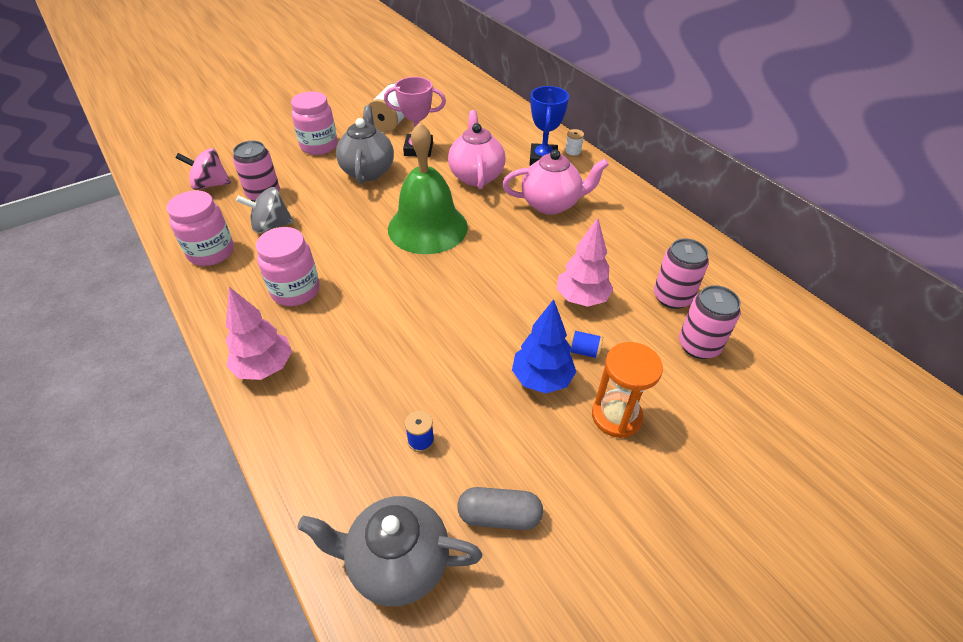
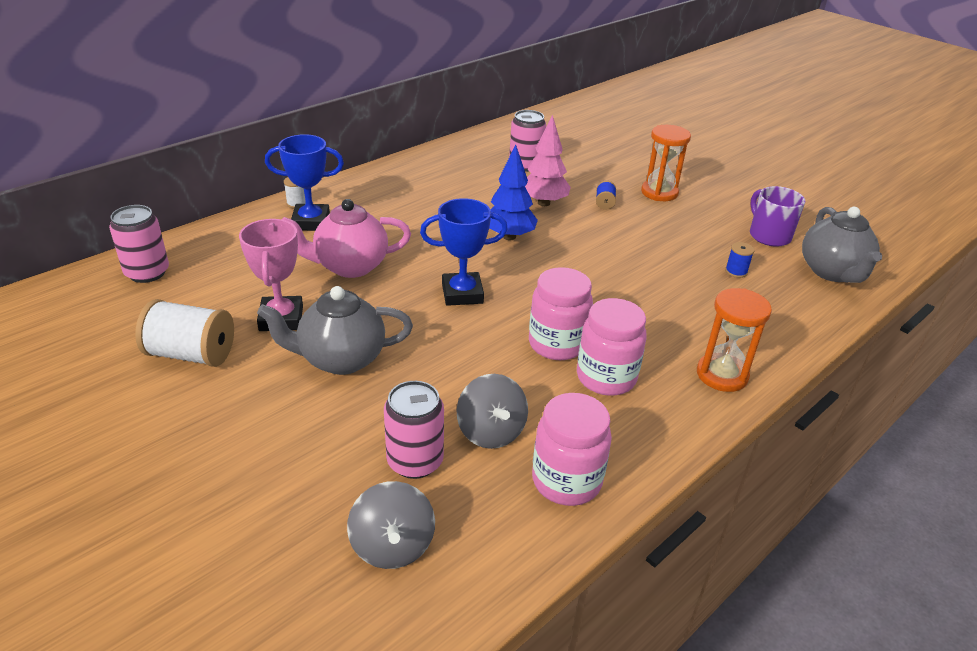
camera: 100 degrees left, 10 degrees down
(210, 185) = (392, 546): pink spinning top -> grey spinning top
(265, 367) = (722, 375): pink tree -> orange hourglass
(319, 146) = (264, 427): pink jar -> pink jar (557, 344)
(427, 227) = (462, 294): green bell -> blue trophy
(499, 515) = (768, 235): grey capsule -> purple mug
(542, 379) = (643, 221): blue tree -> blue tree (509, 236)
(551, 204) = (403, 217): pink teapot -> none
(699, 345) = (574, 159): pink can -> pink can (147, 273)

